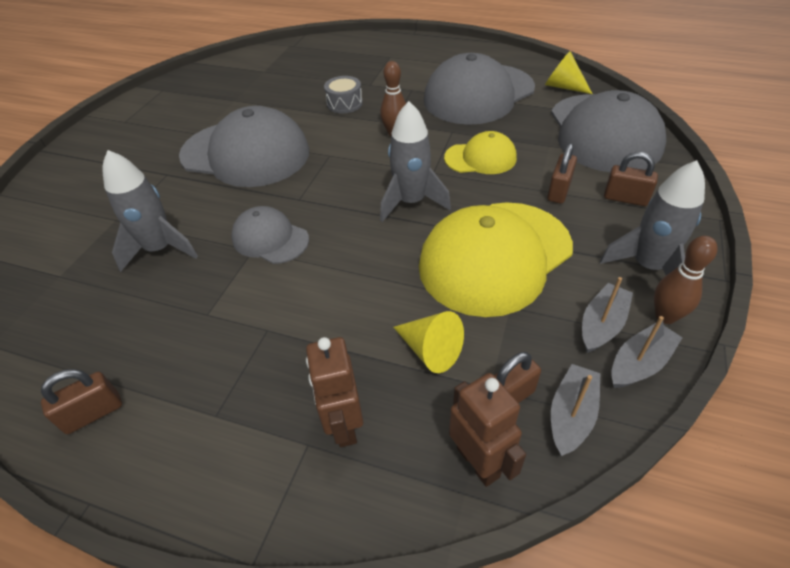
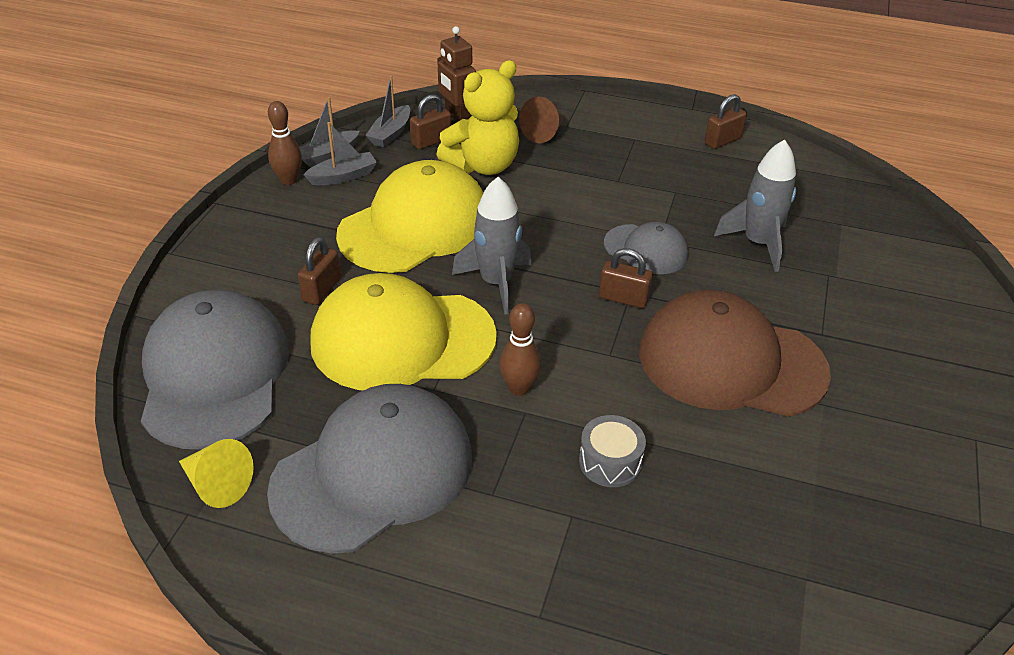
camera: 175 degrees right, 5 degrees down
(246, 153) = (731, 362): grey cap -> brown cap
(343, 425) = (544, 133): brown robot -> brown cone
(430, 350) = (483, 165): yellow cone -> yellow teddy bear
(480, 158) = (402, 339): yellow cap -> yellow cap, size x1.91
(601, 325) = (343, 176): grey boat -> grey boat turned 150 degrees counterclockwise
(625, 198) = (252, 278): brown padlock -> brown padlock (623, 298)
(647, 266) = (277, 214): grey rocket -> none

